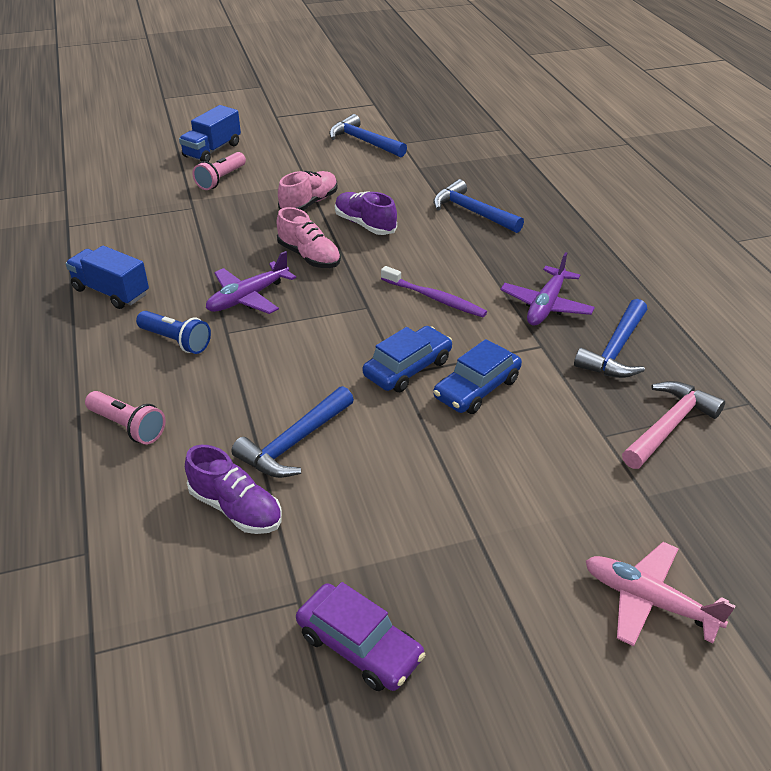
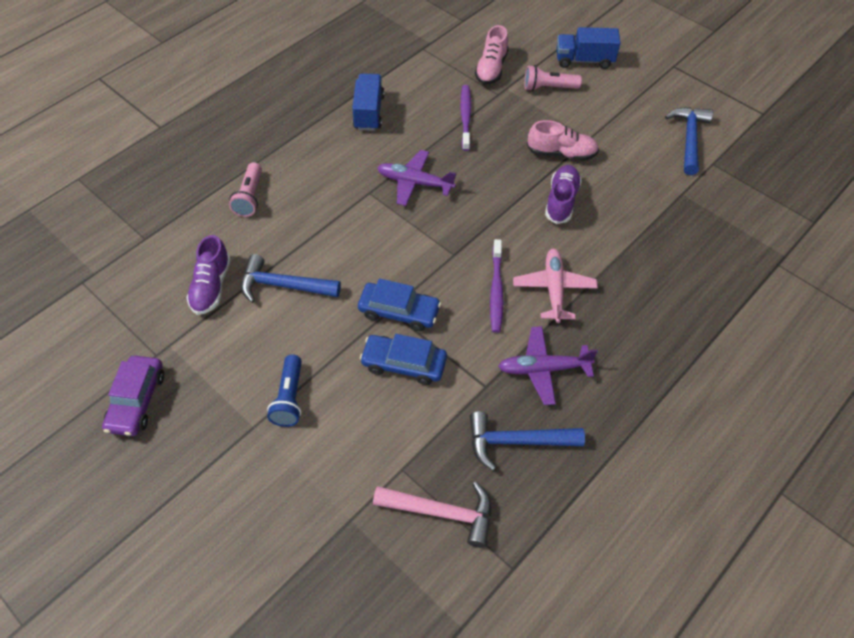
camera: 60 degrees right, 15 degrees up
(176, 341) = (342, 173): blue flashlight -> blue flashlight (289, 398)
(198, 236) = (465, 117): none -> purple toothbrush
(309, 256) = (490, 190): pink shoe -> pink shoe (491, 69)
(472, 212) = (643, 262): blue hammer -> none
(648, 600) = (246, 553): pink plane -> pink plane (554, 289)

